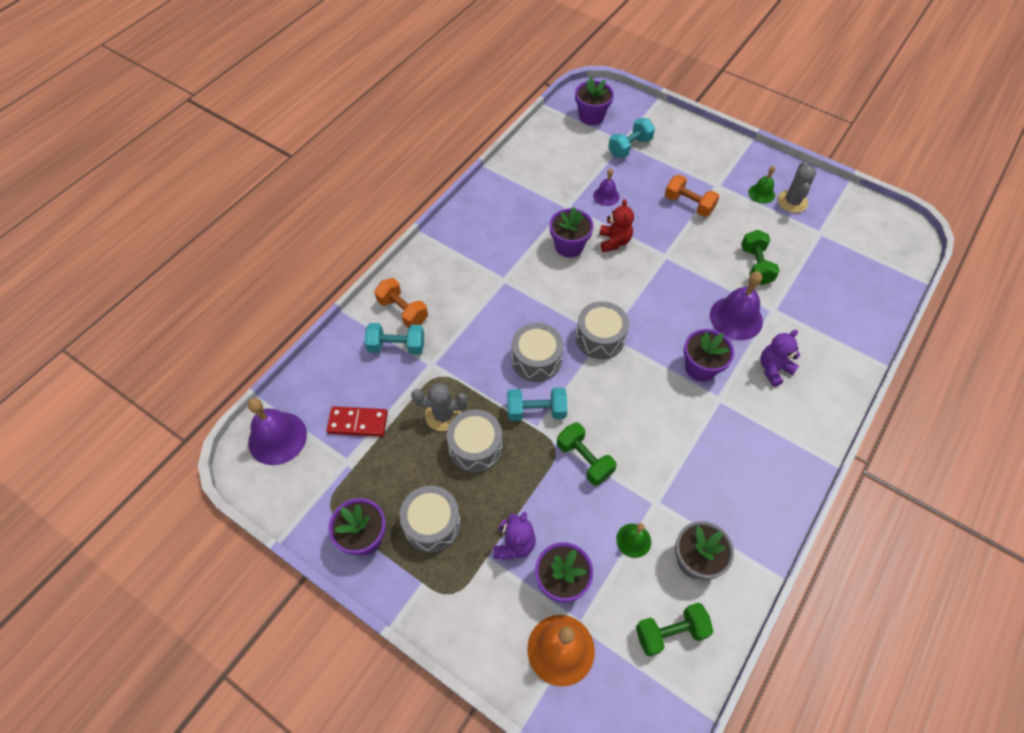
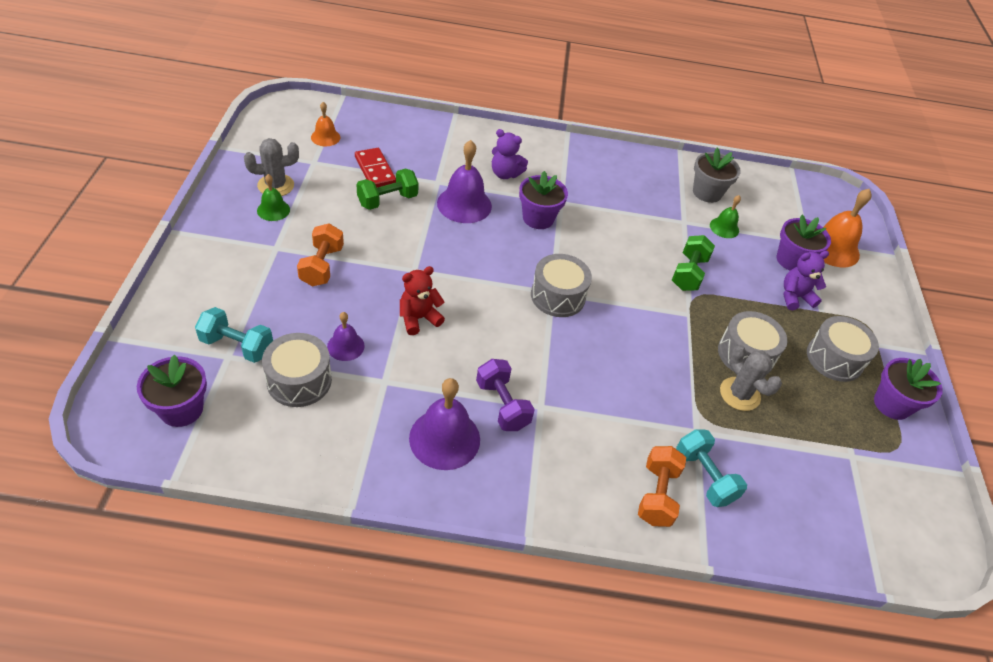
camera: 125 degrees left, 10 degrees down
(277, 438) = (894, 540): purple bell -> purple bell (444, 438)
(358, 423) = (812, 468): red domino -> red domino (375, 170)
(516, 259) = (502, 405): none -> purple dumbbell
(536, 360) = (620, 339): grey drum -> grey drum (299, 380)
(536, 411) = (673, 321): turquoise dumbbell -> none
(569, 246) = (451, 359): purple flower pot -> none
(670, 632) = (765, 196): green dumbbell -> none
(856, 250) = (325, 137): none -> orange bell

